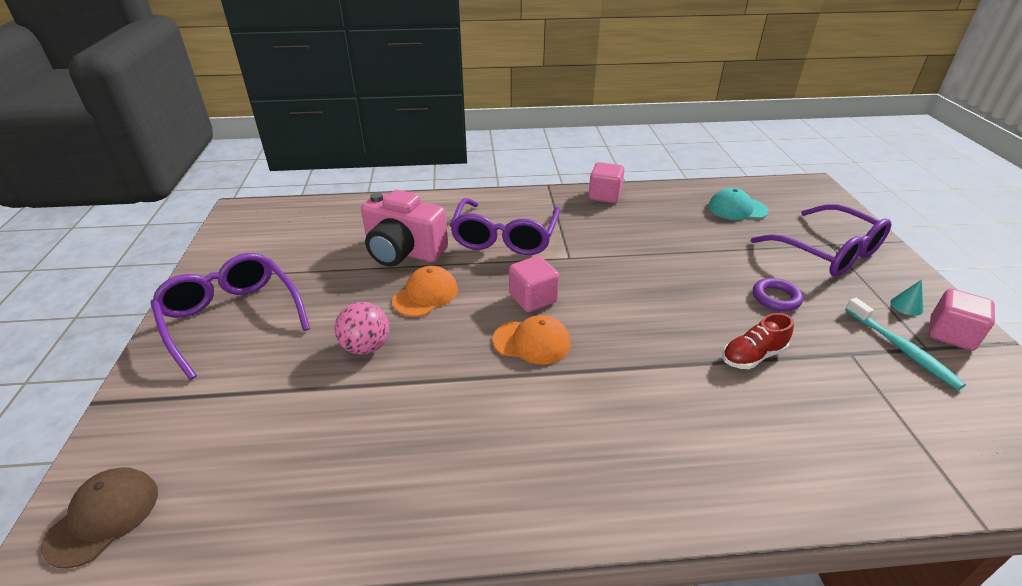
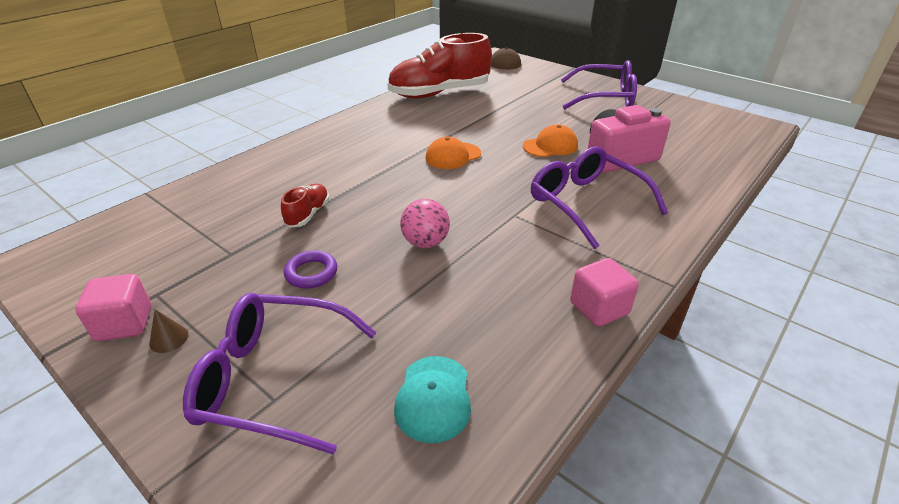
camera: 135 degrees right, 0 degrees up
(362, 489) = (439, 93): none -> red shoe
(366, 347) = (526, 117): pink ball -> pink ball (425, 243)
(425, 295) = (550, 146): orange cap -> orange cap turned 105 degrees counterclockwise
(533, 298) = (490, 175): pink cube -> none
(737, 209) = (433, 398): turquoise cap -> turquoise cap turned 135 degrees clockwise
(902, 349) = (181, 280): turquoise toothbrush -> none
(906, 306) = (169, 339): turquoise cone -> brown cone

